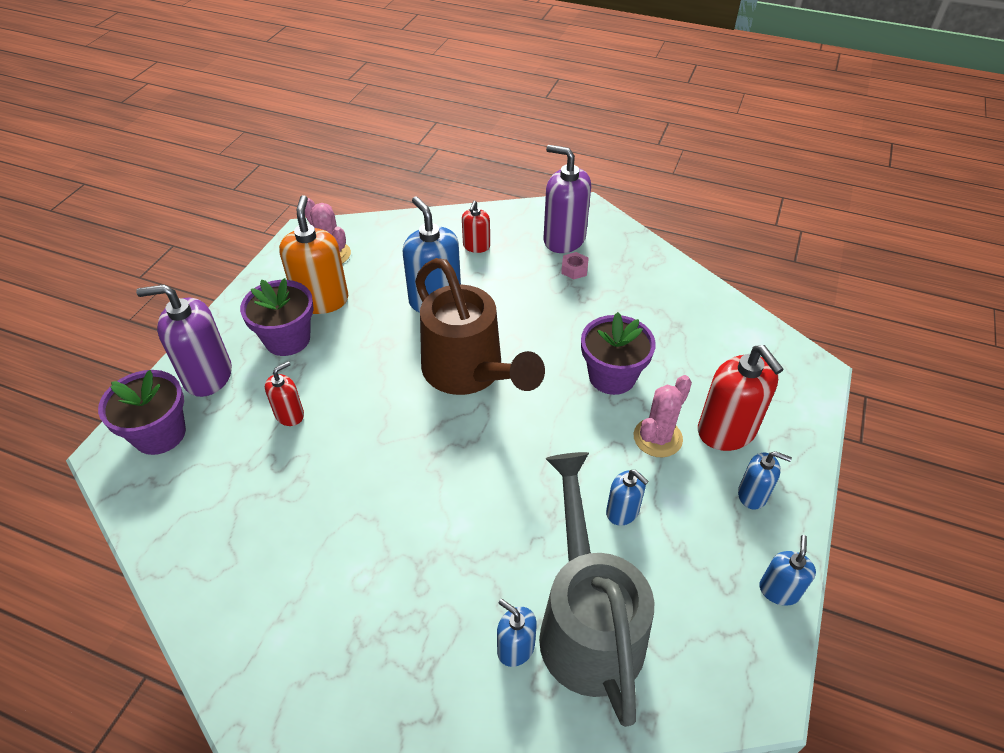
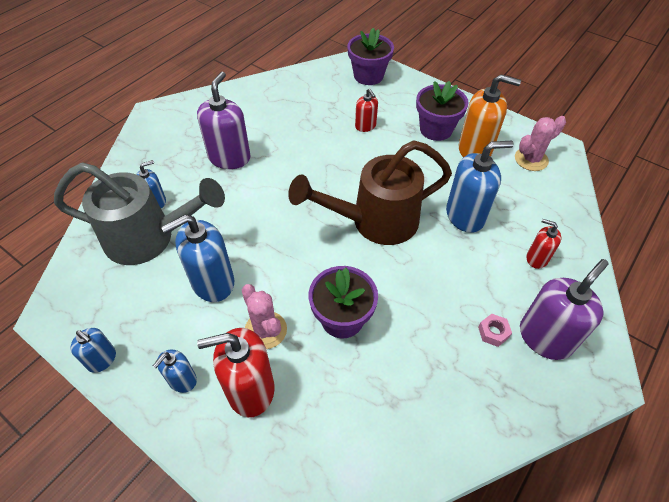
camera: 105 degrees right, 5 degrees up
(207, 375) = (410, 94): purple soap dispenser -> purple soap dispenser (229, 157)
(622, 511) = (212, 282): blue soap dispenser -> blue soap dispenser, size x1.83

